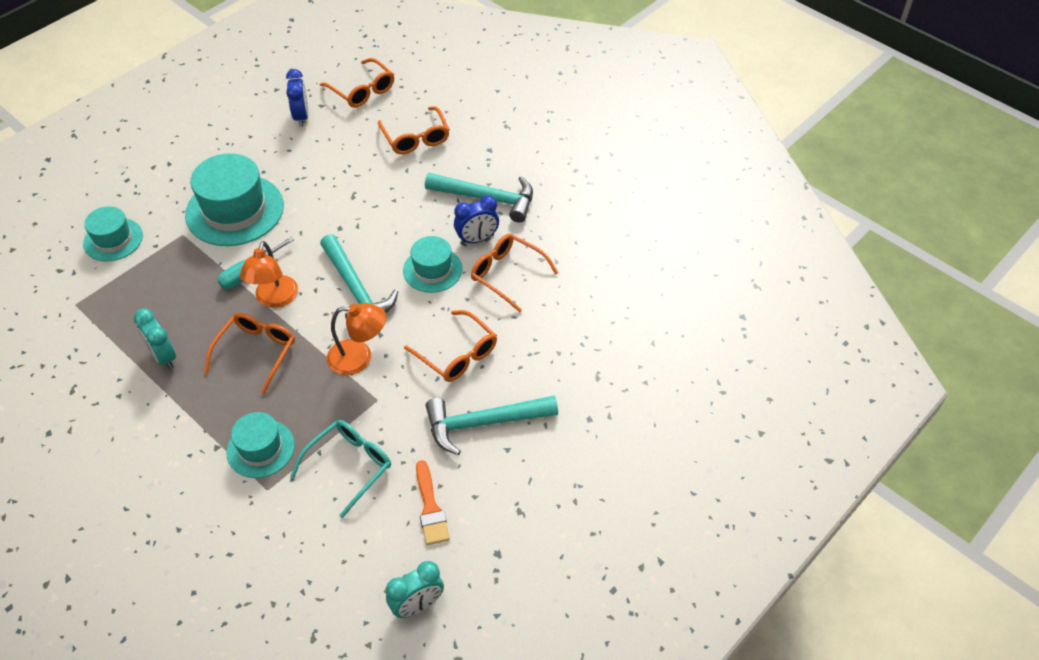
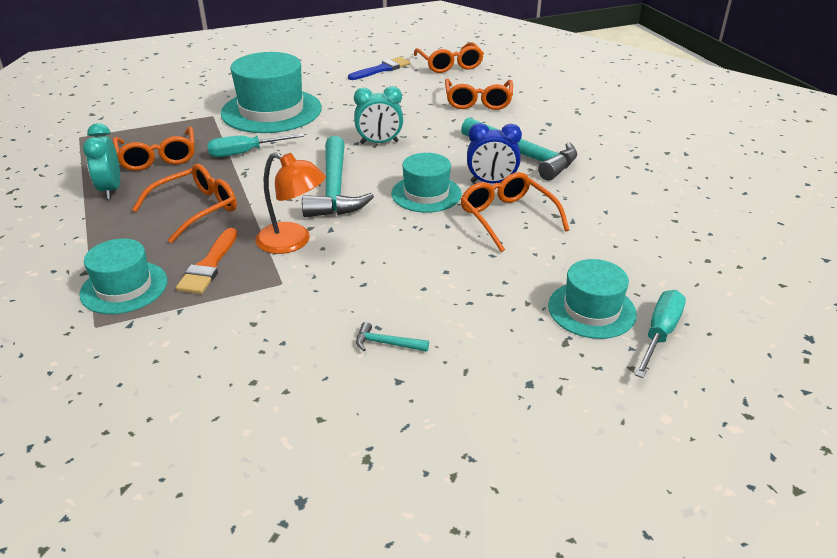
camera: 25 degrees right, 15 degrees down
(113, 239) = (153, 106): turquoise hat -> turquoise hat (591, 310)
(274, 299) = (250, 176): orange lamp -> none
(301, 117) = (382, 69): blue clock -> blue brush
(349, 467) = (198, 335): turquoise glasses -> none
(417, 605) = (145, 525): turquoise clock -> turquoise clock (379, 143)
(430, 507) = (255, 411): orange brush -> orange brush (209, 265)
(457, 354) = (402, 269): orange glasses -> orange glasses (158, 157)
(483, 423) = (386, 343): turquoise hammer -> turquoise hammer, size x0.41
(653, 348) = (659, 334): none -> turquoise screwdriver

